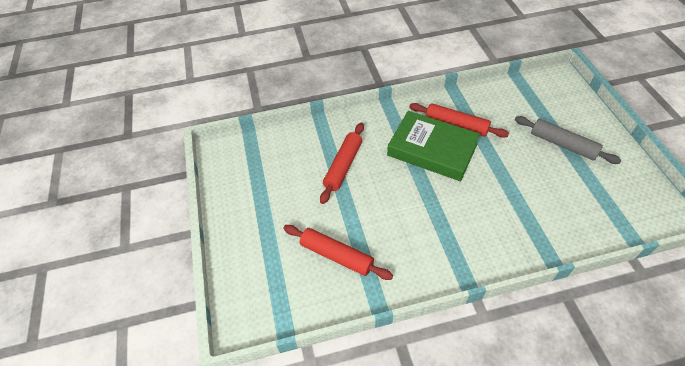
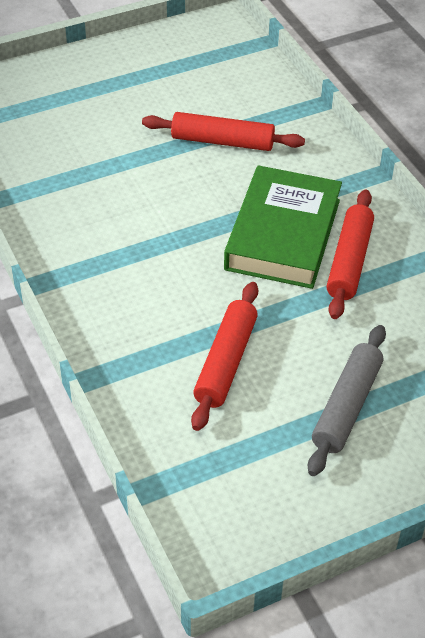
camera: 75 degrees right, 5 degrees down
(336, 256) = (67, 153): red rolling pin -> red rolling pin (225, 362)

